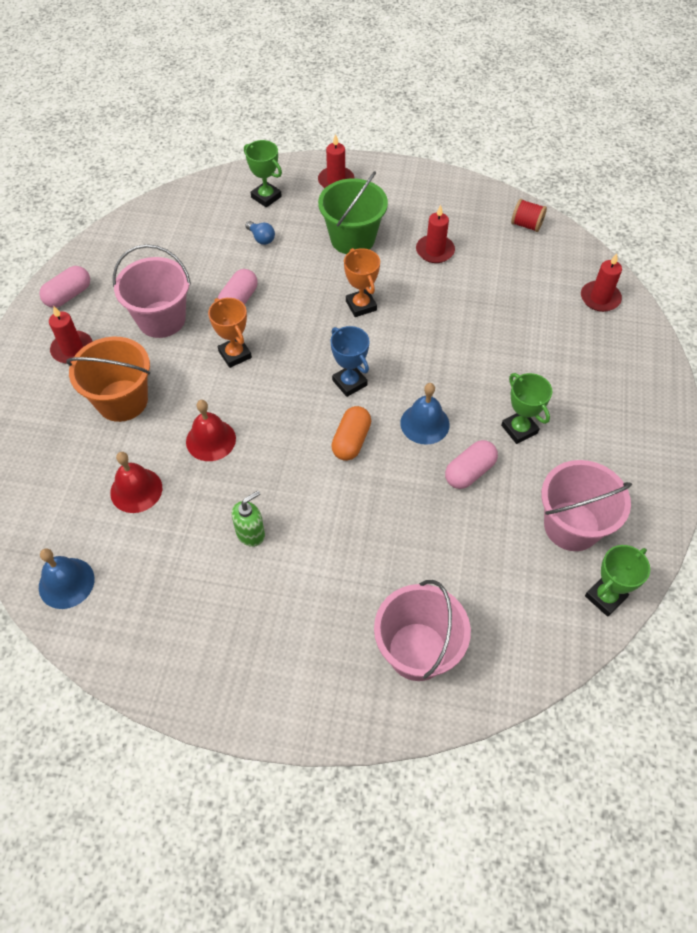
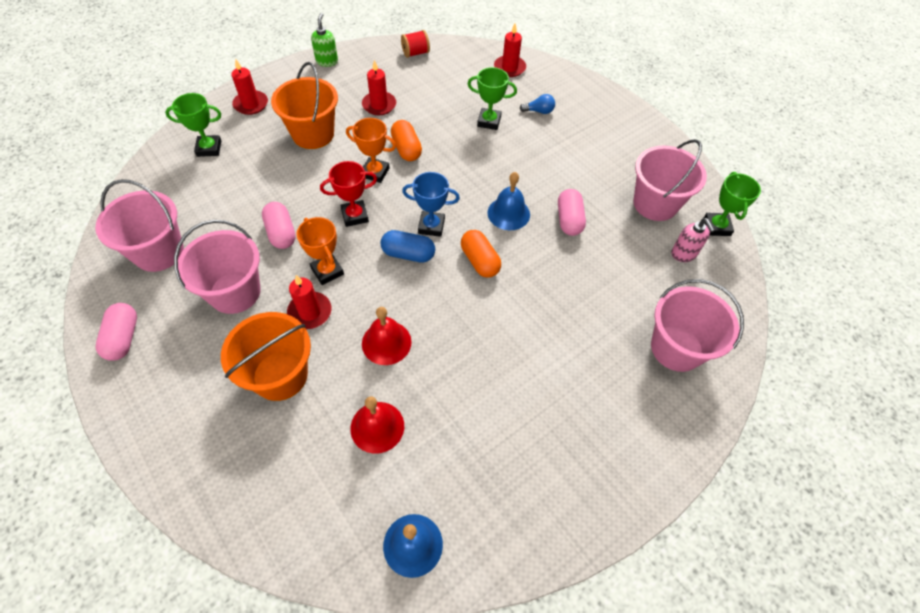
camera: 50 degrees left, 0 degrees up
(72, 349) = (183, 375): red candle -> red candle (310, 312)
(150, 252) = (159, 252): none -> pink bucket
(235, 354) = (327, 271): orange trophy -> orange trophy turned 45 degrees clockwise
(251, 533) = (495, 377): green soap dispenser -> green soap dispenser (327, 61)
(261, 238) = (242, 179): blue light bulb -> blue light bulb (539, 111)
(304, 328) = (355, 216): none -> red trophy
(305, 390) = (408, 254): none -> blue capsule
(352, 239) = (313, 134): green bucket -> orange bucket
(410, 305) = (406, 149): none -> orange capsule
(519, 429) = (562, 173): green trophy -> green trophy (489, 121)
(536, 589) = (683, 254): none -> pink soap dispenser

